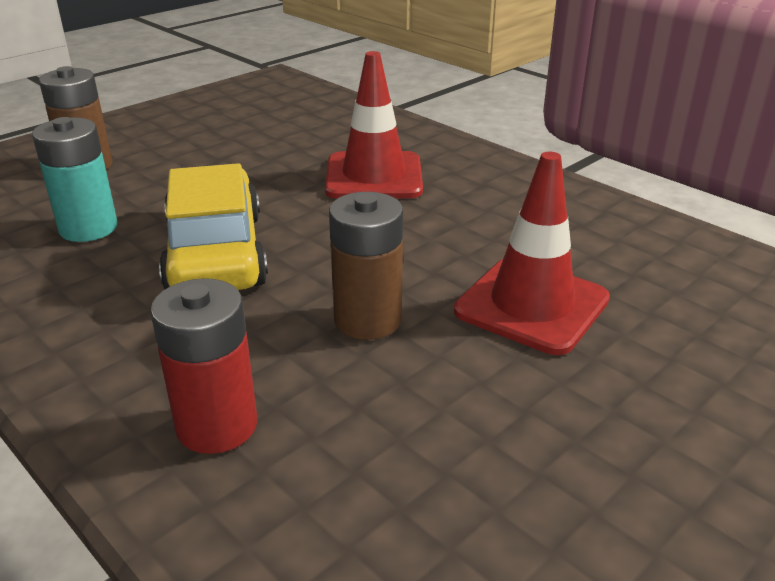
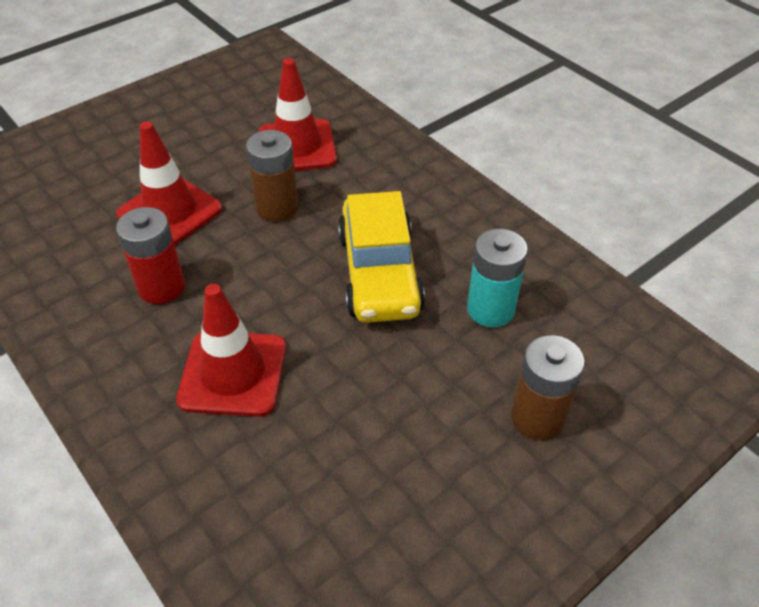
camera: 175 degrees left, 15 degrees up
(217, 425) = (363, 153): red battery -> red battery (161, 287)
(355, 432) = (297, 146): none -> red traffic cone

